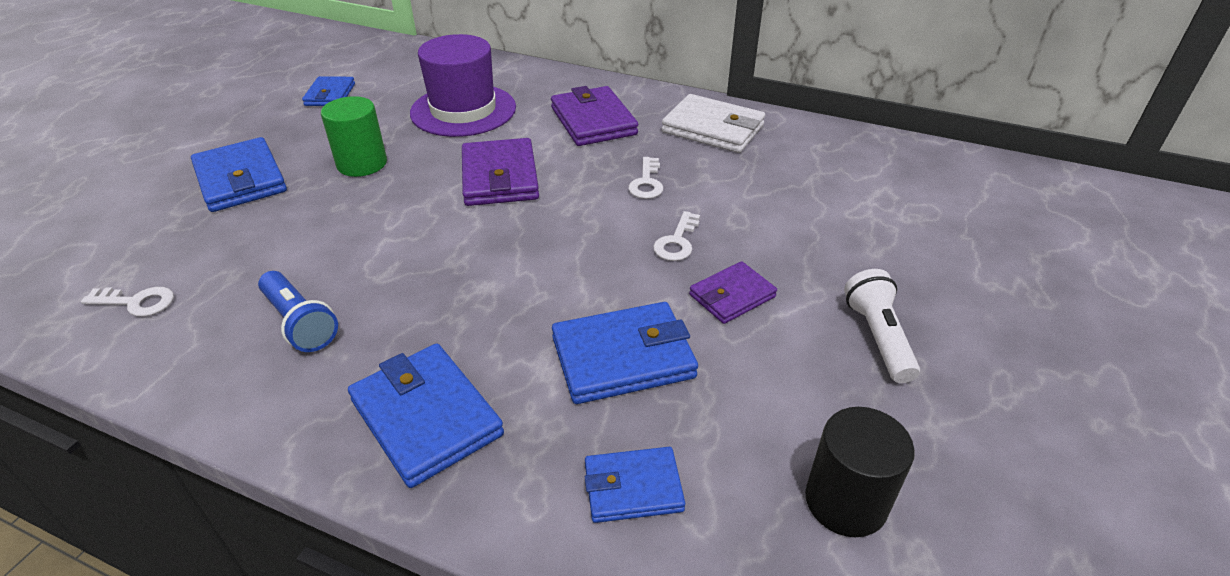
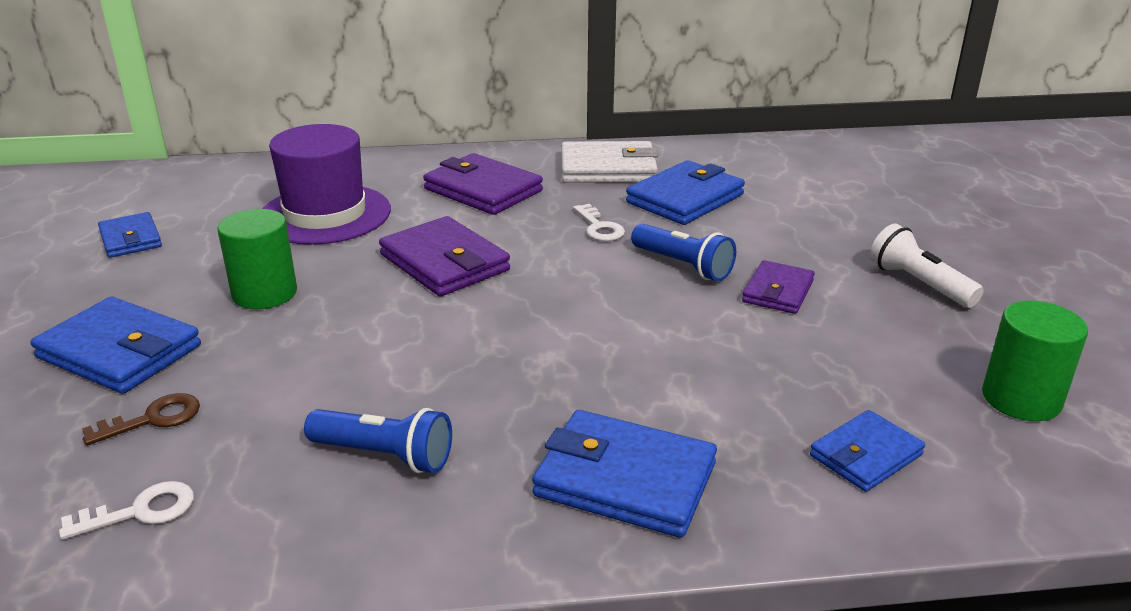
camera: 30 degrees left, 10 degrees down
(208, 237) = (153, 419): none -> brown key
(623, 358) = (744, 367): blue wallet -> blue wallet (685, 199)
(677, 242) = (683, 265): white key -> blue flashlight
(845, 501) = (1021, 399): black cylinder -> green cylinder

